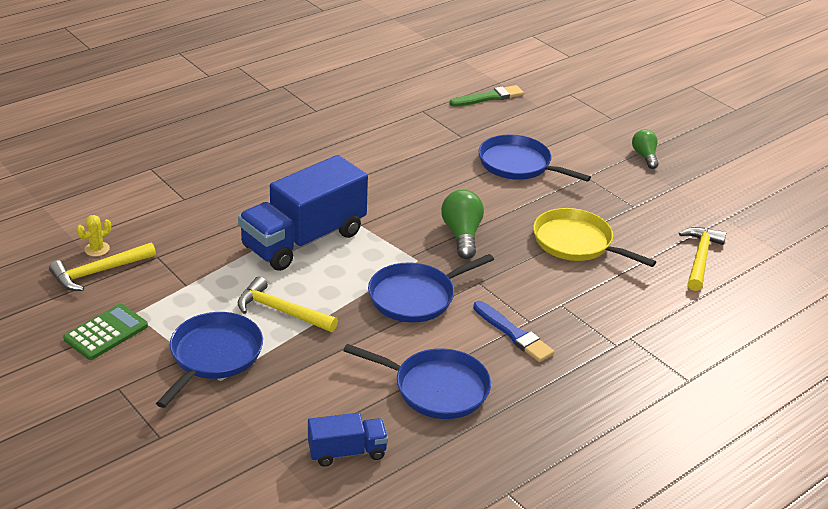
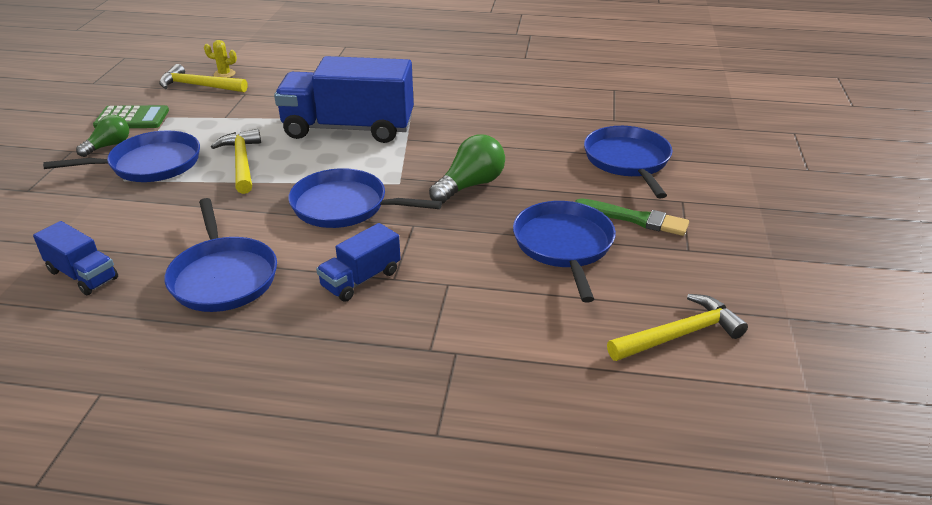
camera: 50 degrees right, 0 degrees up
(489, 97) = (697, 103): green brush -> green brush (635, 219)
(513, 334) = (361, 279): blue brush -> blue truck
(576, 243) = (563, 245): yellow pan -> blue pan
(645, 156) = (787, 215): green light bulb -> green light bulb (109, 146)

